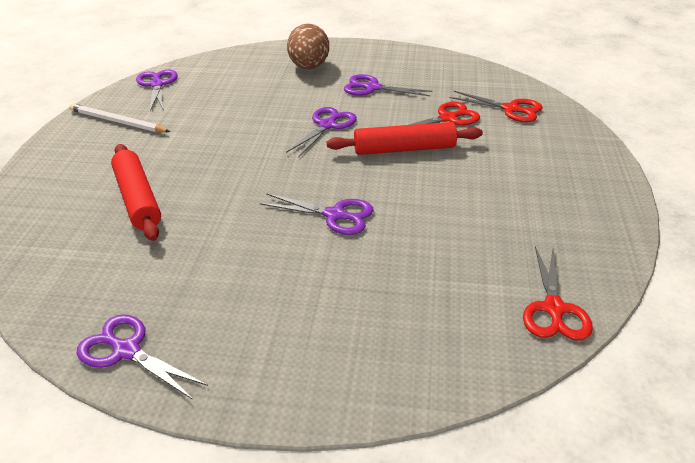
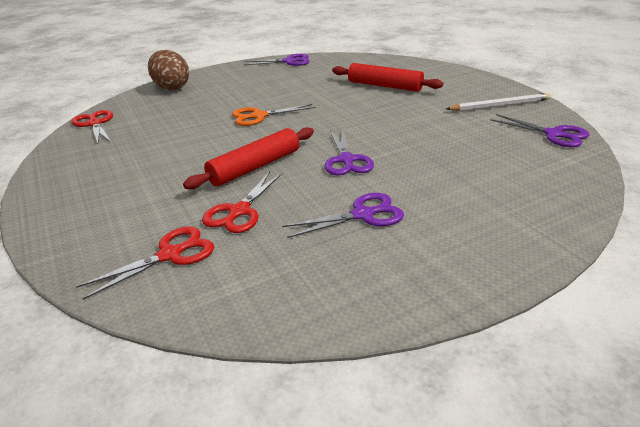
camera: 145 degrees right, 5 degrees down
(309, 67) = (476, 212): brown egg -> brown egg (171, 88)
(335, 215) = (259, 116): purple scissors -> orange scissors
(511, 109) = (170, 255): red scissors -> red scissors turned 150 degrees clockwise

